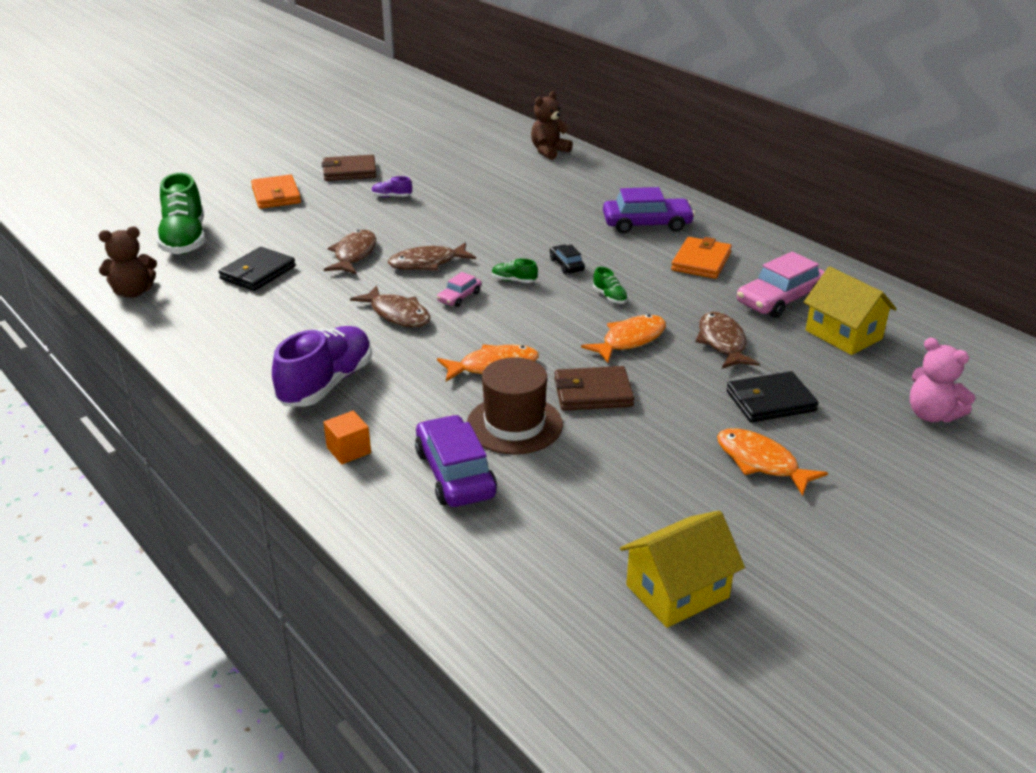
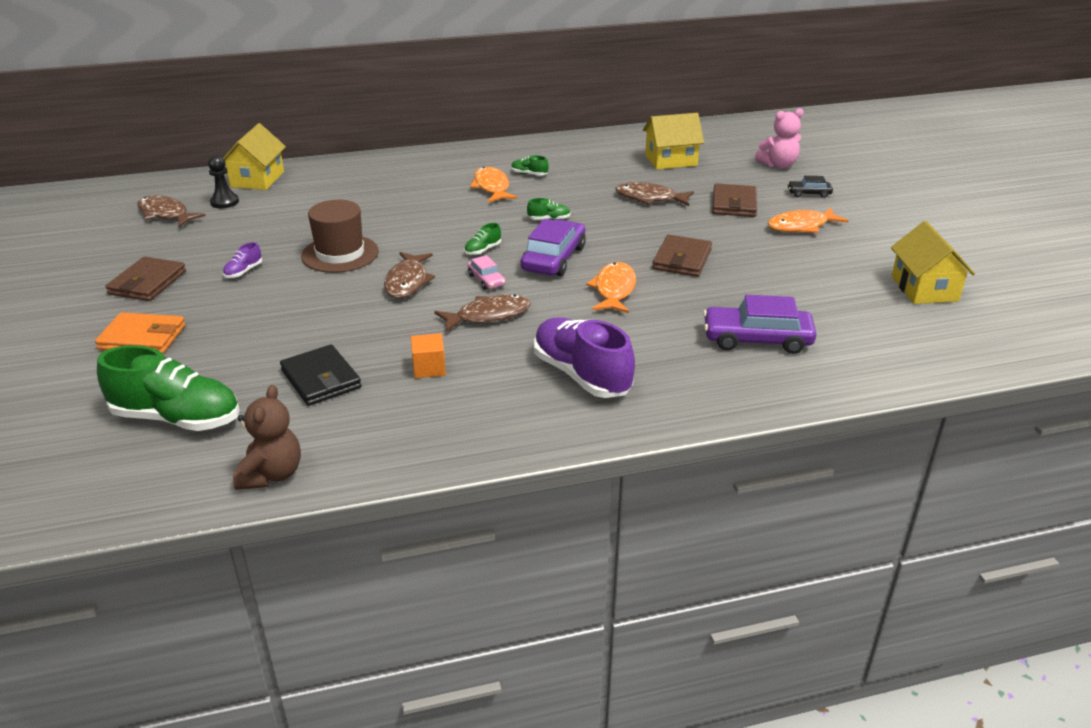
camera: 65 degrees left, 0 degrees up
(348, 450) = (697, 382): orange cube -> orange cube (429, 368)
(354, 254) = (345, 316): brown fish -> brown fish (165, 214)
(496, 154) = (224, 202): none -> black pawn
(514, 424) = (705, 300): brown hat -> brown hat (340, 254)
(549, 152) = (257, 179): brown teddy bear -> yellow house
(566, 265) = (479, 223): black car -> black car (809, 193)
(630, 340) = (619, 228): orange fish -> orange fish (492, 187)
(647, 224) = (447, 176): purple car -> purple car (554, 259)
(701, 261) = (529, 174): orange wallet -> green shoe
(770, 401) = (734, 204): black wallet -> brown wallet
(780, 299) = (609, 165): pink car -> none

